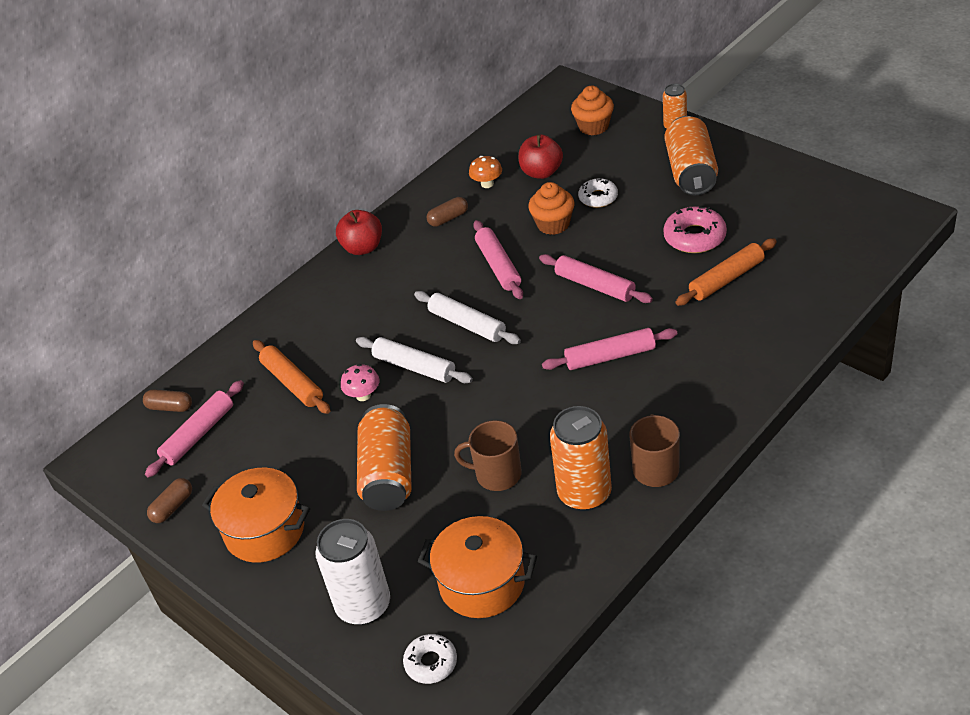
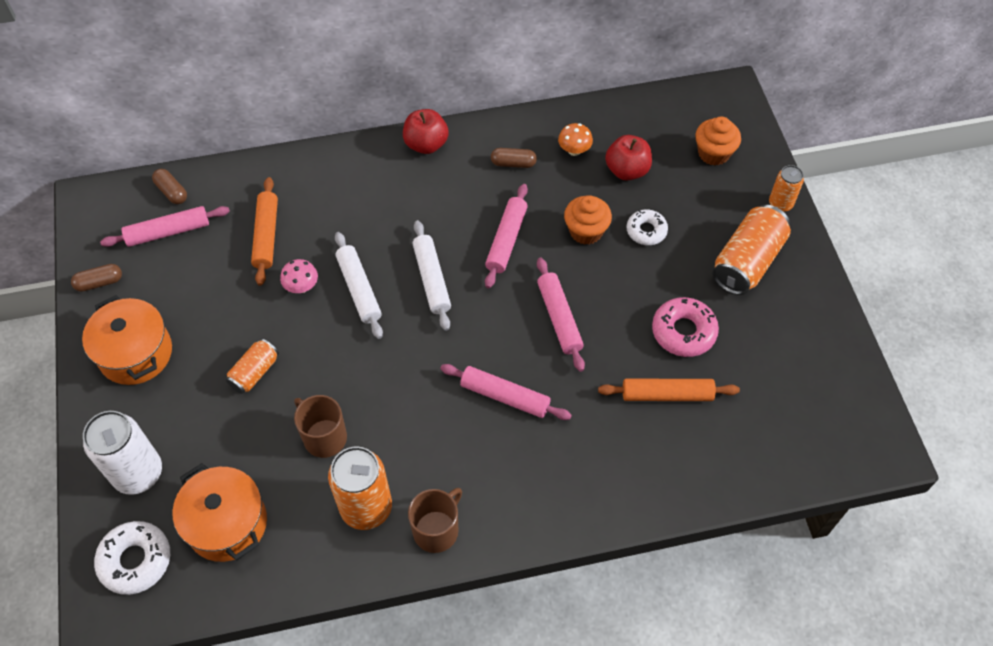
camera: 30 degrees right, 15 degrees up
(388, 474) = (254, 372): orange can -> orange can, size x0.56
(431, 663) = (135, 560): white donut -> white donut, size x1.50

